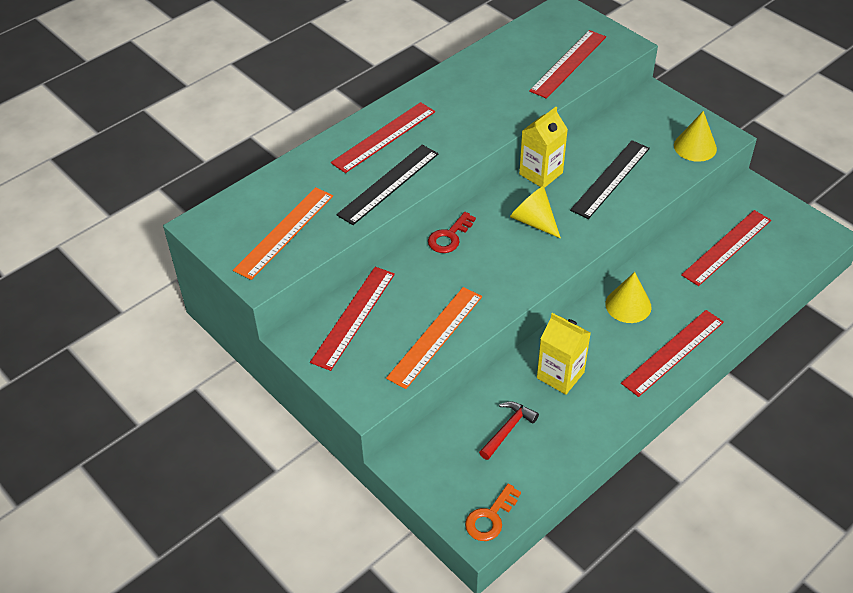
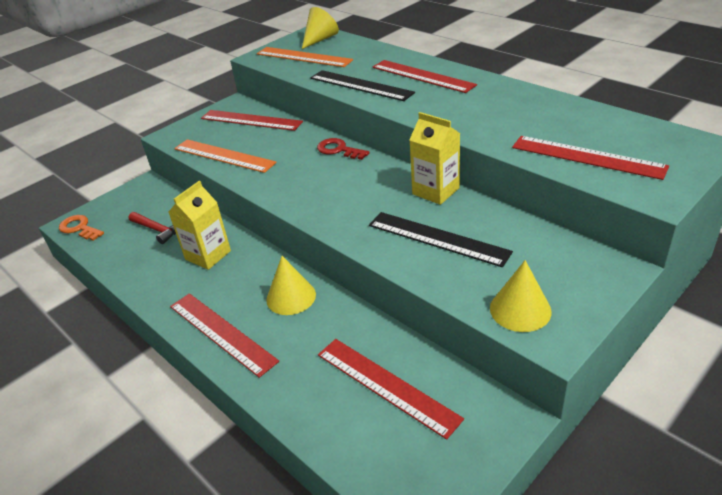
camera: 90 degrees right, 10 degrees down
(533, 221) = (362, 192): yellow cone -> yellow cone (320, 39)

